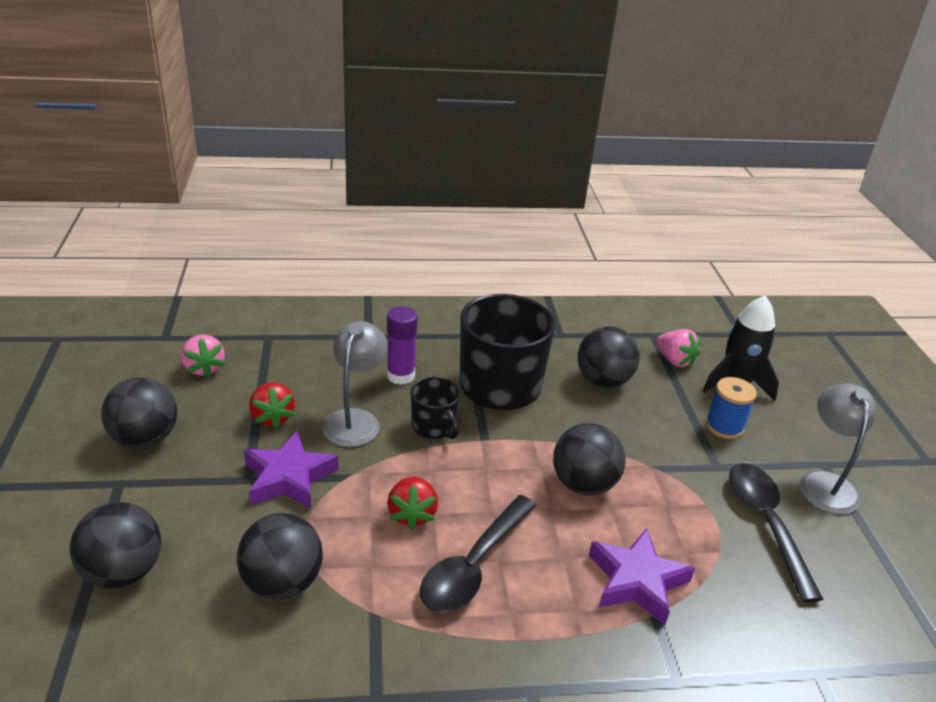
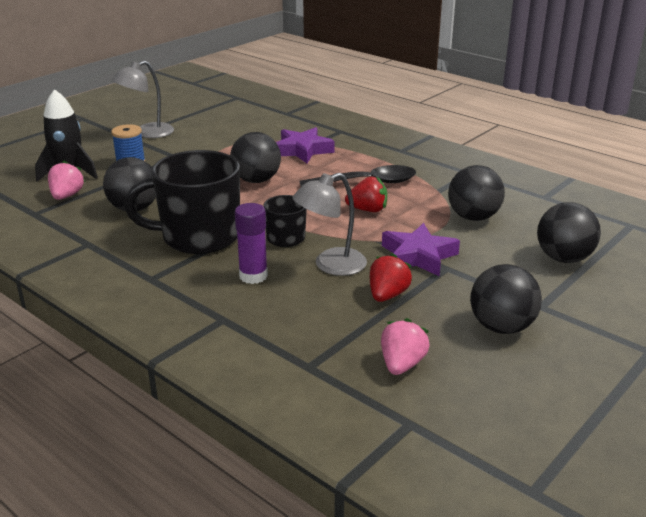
camera: 130 degrees left, 5 degrees down
(412, 514) = (368, 210): red strawberry -> red strawberry turned 45 degrees clockwise
(766, 523) = (207, 137): black spoon -> none

